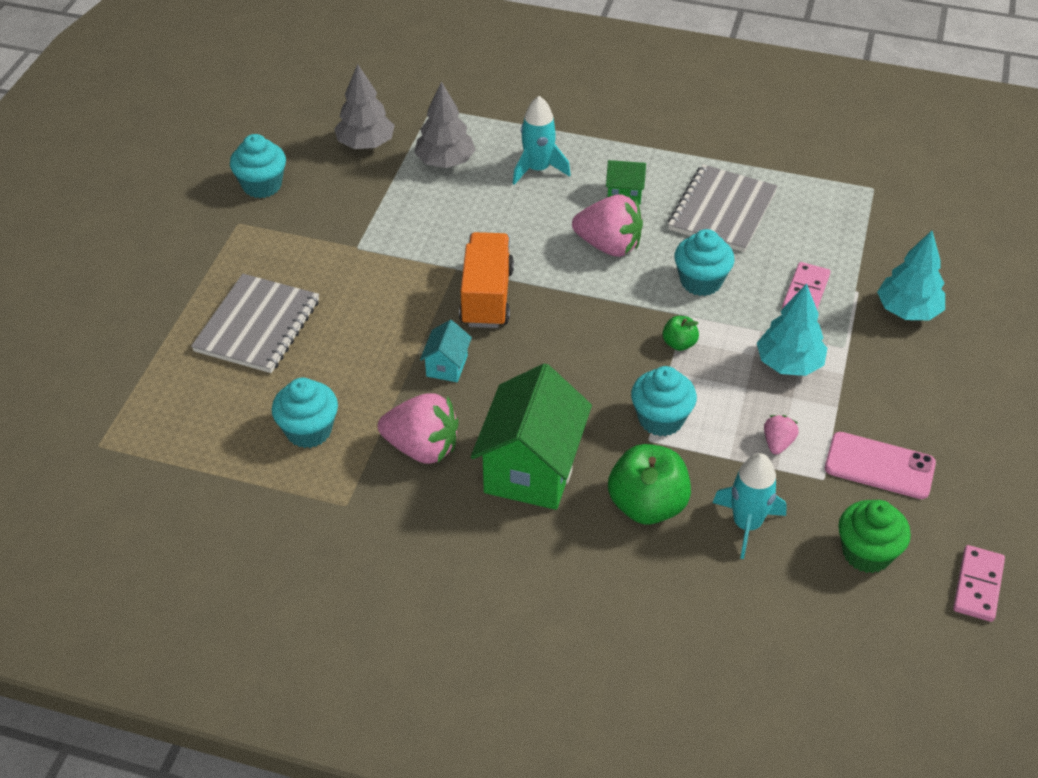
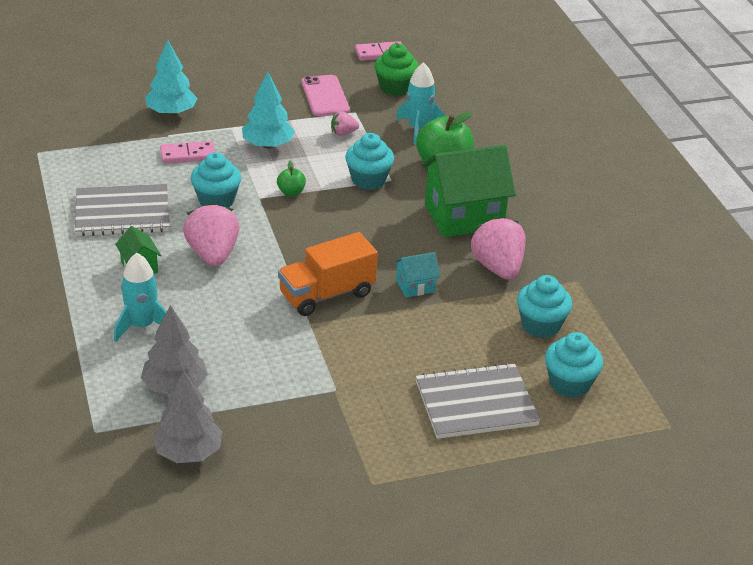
camera: 125 degrees left, 10 degrees down
(262, 185) = (308, 496): turquoise cupcake -> turquoise cupcake (569, 384)

